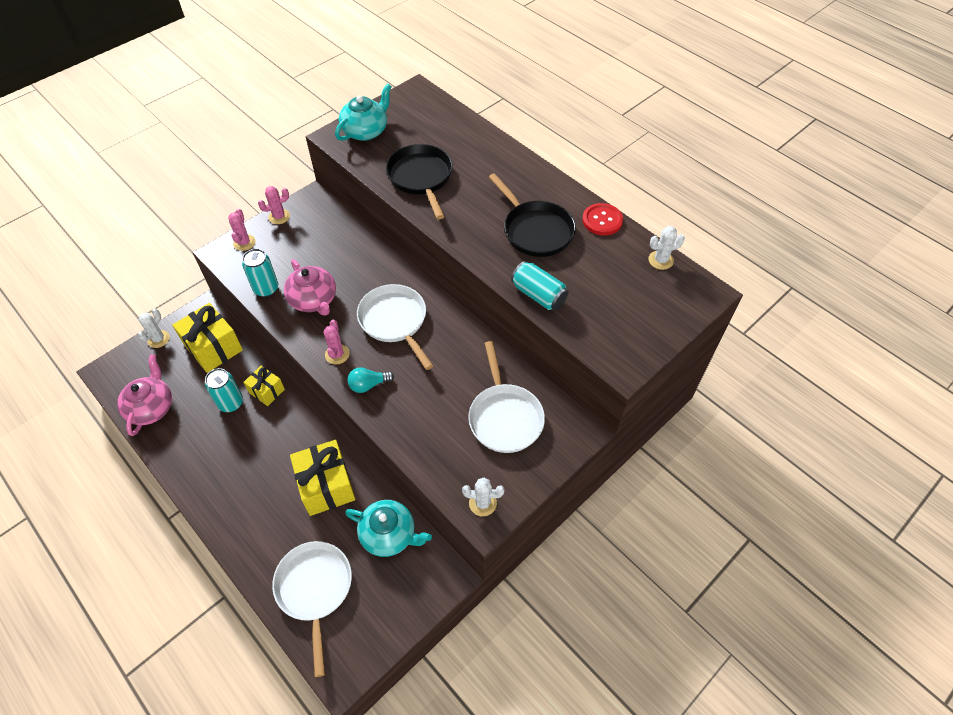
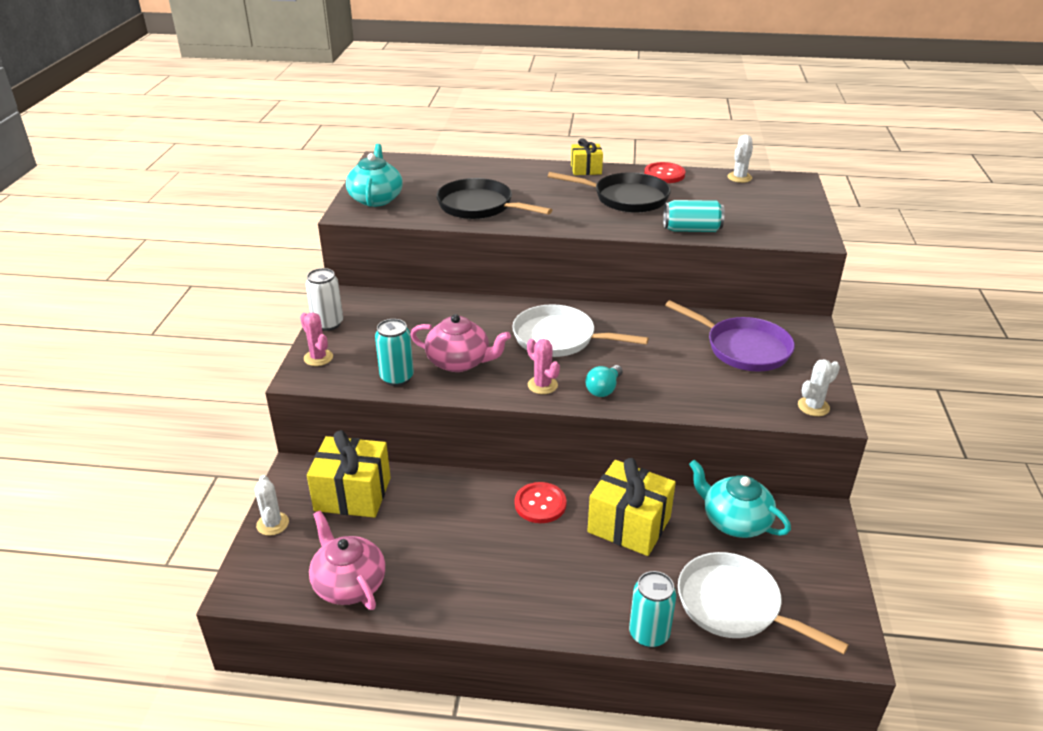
camera: 40 degrees left, 20 degrees down
(231, 403) = (439, 525): turquoise can -> turquoise can (649, 634)
(266, 391) = (464, 493): yellow gift -> yellow gift (586, 169)
(279, 216) = (328, 324): pink cactus -> white can
(296, 431) = (540, 504): none -> red button
(389, 534) = (735, 521): turquoise teapot -> turquoise teapot turned 120 degrees counterclockwise
(504, 417) = (743, 348): white pan -> purple pan

